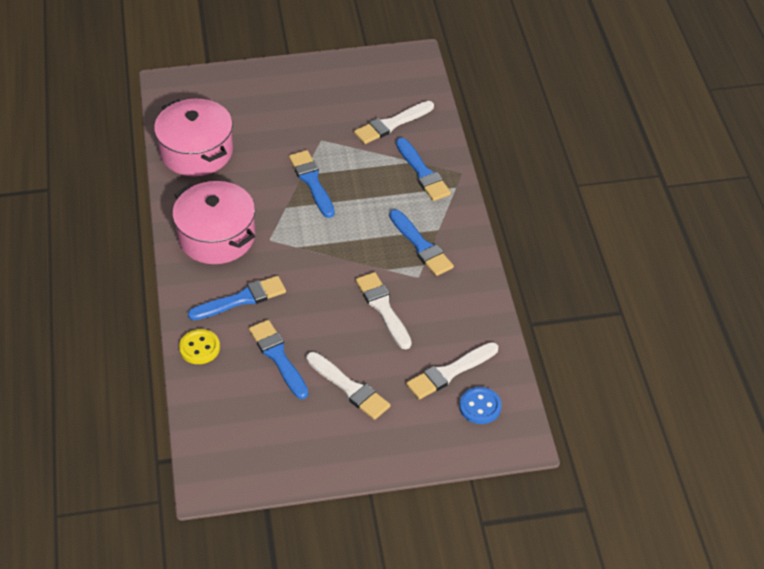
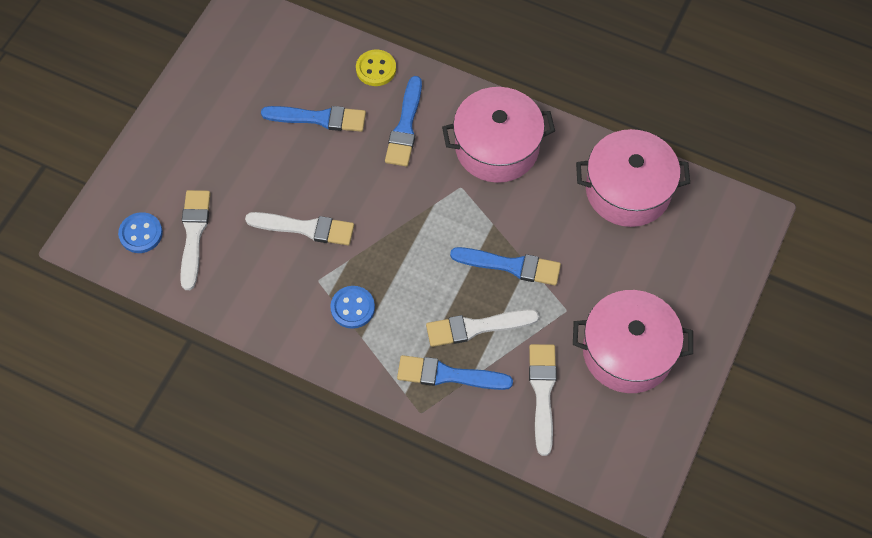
camera: 125 degrees right, 15 degrees up
(325, 100) = (627, 352): none -> pink pot
(349, 388) = (243, 150): white brush -> white brush (476, 327)
(421, 246) = (352, 308): blue brush -> blue button

